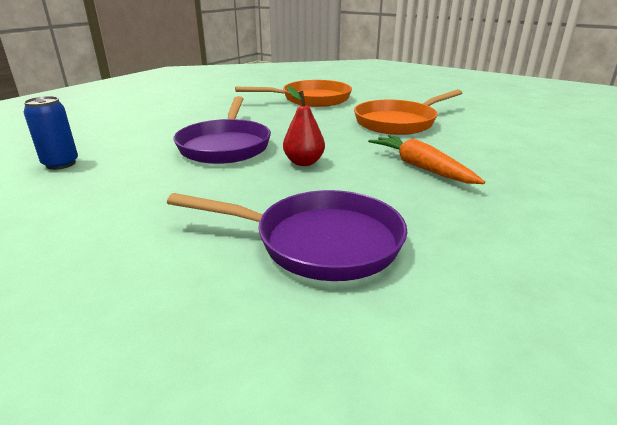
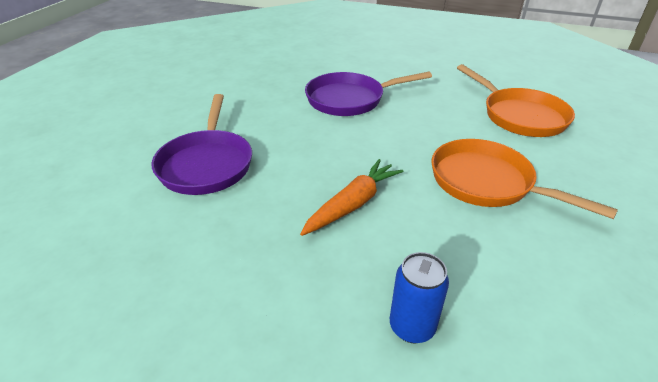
camera: 75 degrees right, 10 degrees up
(61, 164) = (289, 57): blue can -> blue can (412, 327)
(304, 162) = (333, 139): red pear -> none

